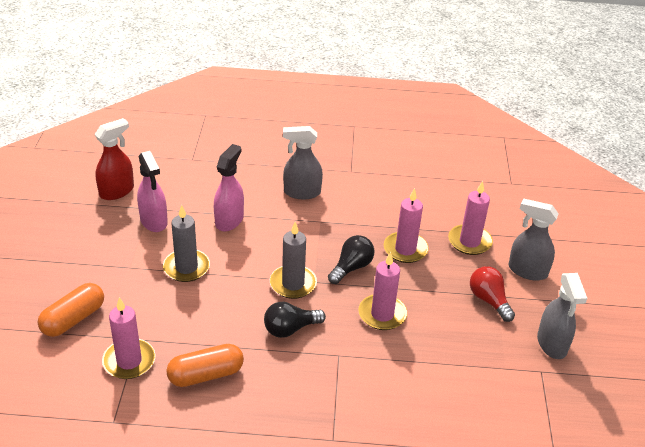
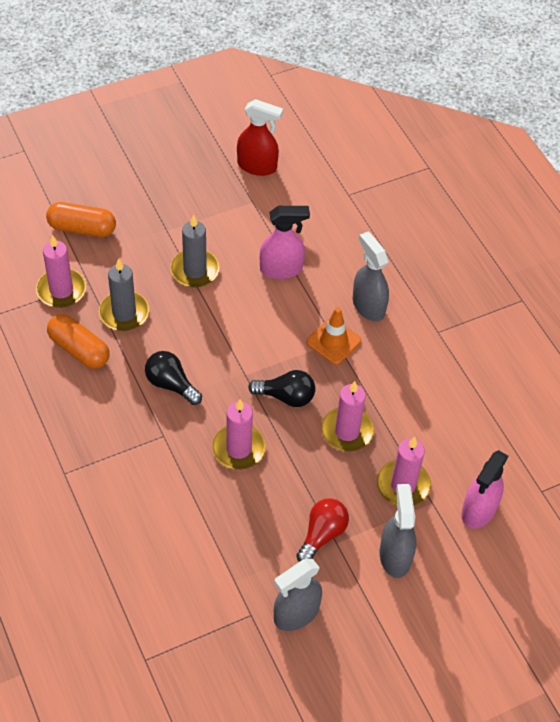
camera: 60 degrees right, 15 degrees up
(154, 221) = (237, 215): pink spray bottle -> pink spray bottle (478, 510)
(293, 284) = (230, 360): grey candle -> grey candle (124, 313)
(320, 222) = (333, 341): none -> orange traffic cone

